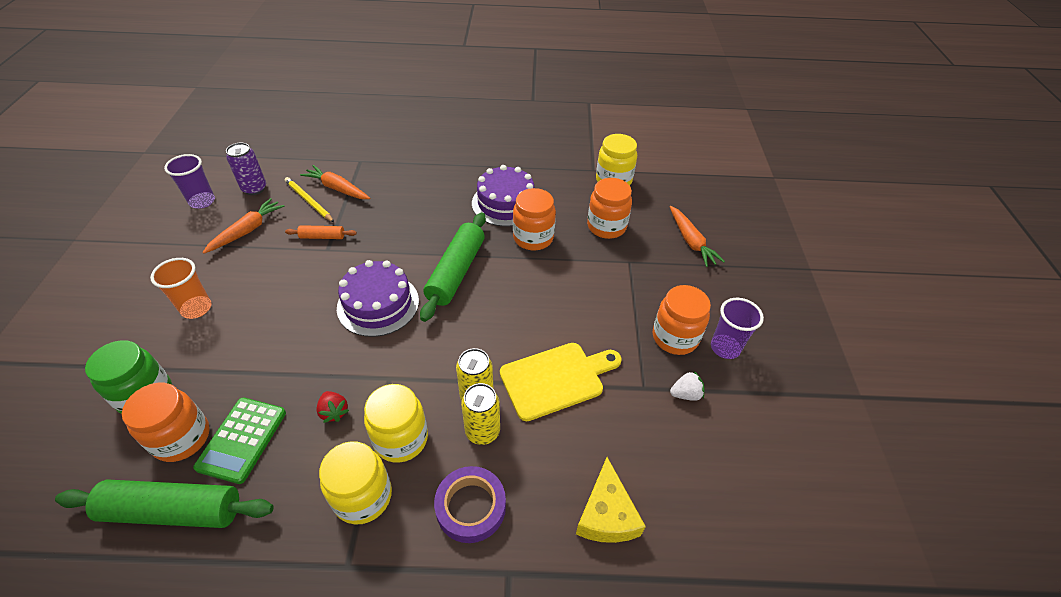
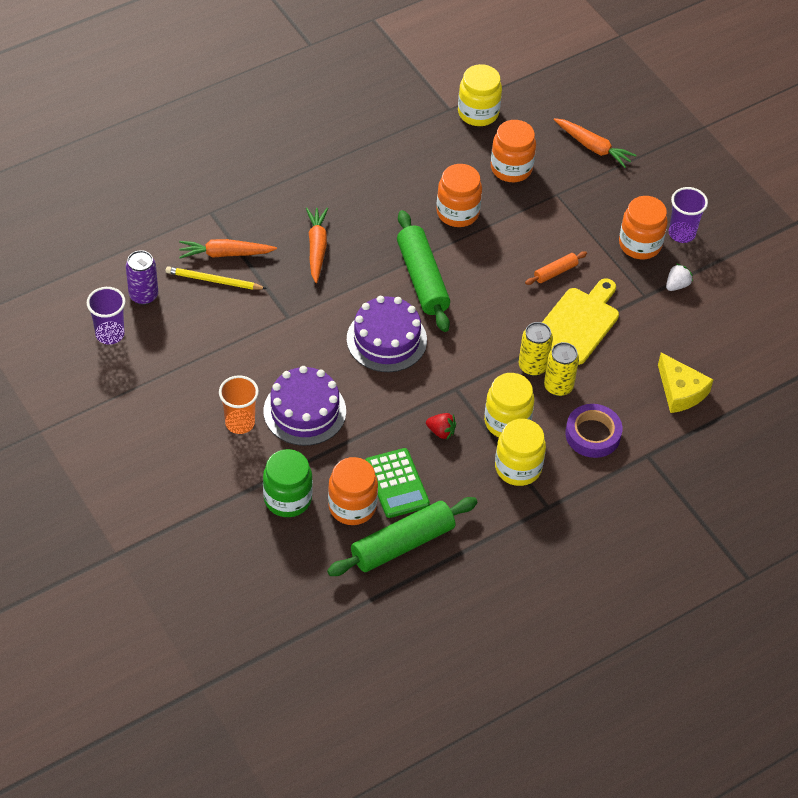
camera: 35 degrees left, 5 degrees up
(247, 230) = (193, 338): orange carrot -> orange carrot (317, 248)
(322, 237) = (270, 308): orange rolling pin -> orange rolling pin (555, 272)
(505, 203) = (401, 189): purple cake -> purple cake (304, 411)

